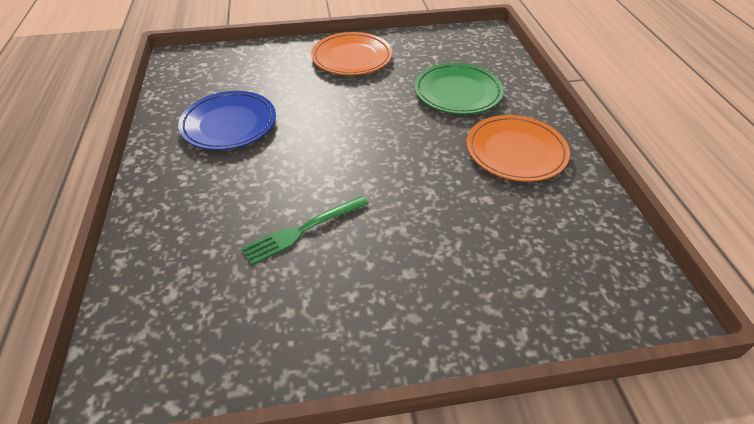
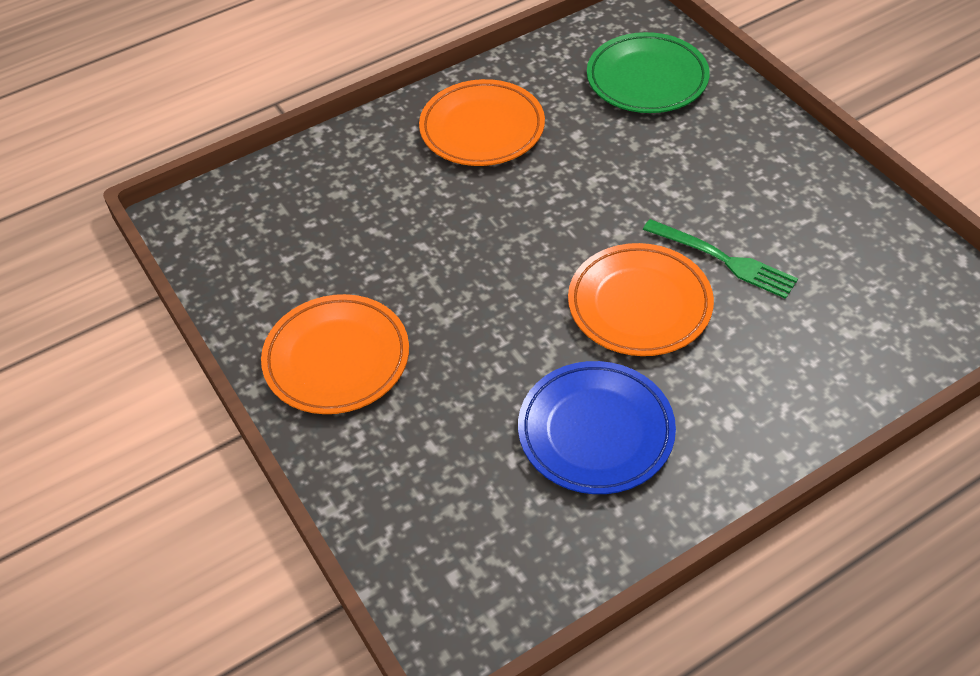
camera: 110 degrees left, 5 degrees up
(298, 172) = (639, 305): none -> orange plate
(457, 93) = (380, 207): green plate -> green plate (647, 79)

